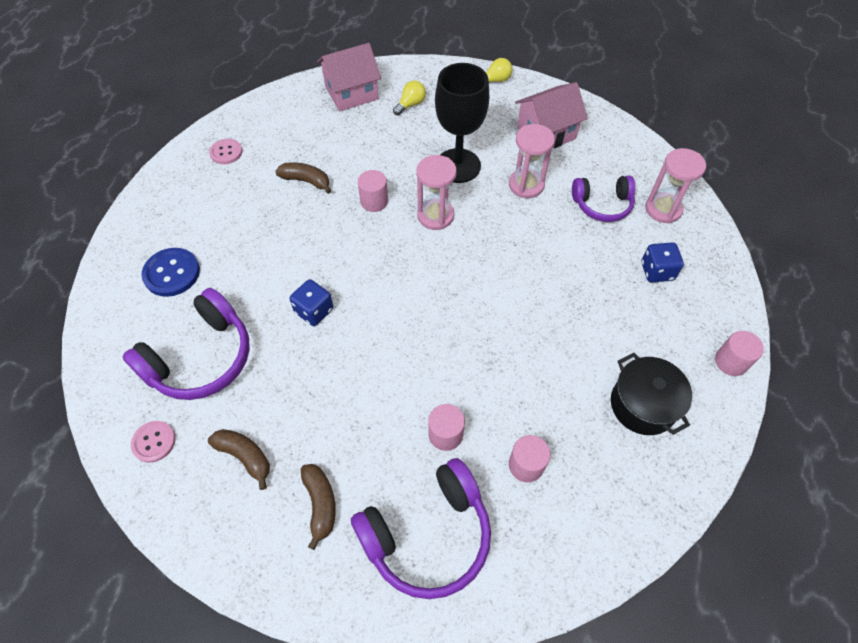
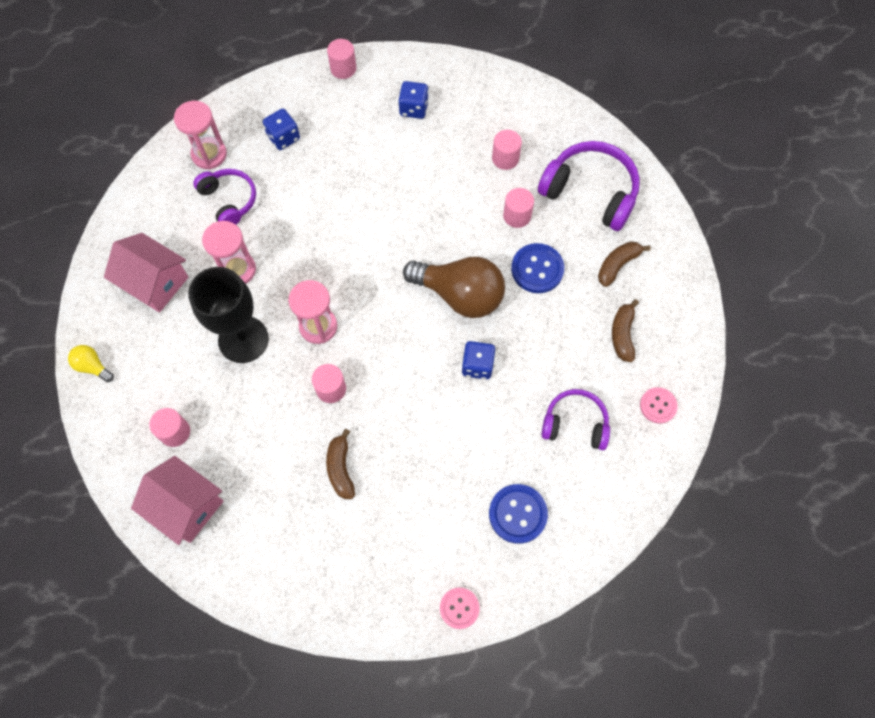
camera: 120 degrees left, 10 degrees up
(201, 358) = (575, 424): purple headphones -> purple headphones, size x0.63
(226, 152) = (348, 580): pink button -> pink button (459, 608)
(371, 417) = (537, 269): none -> blue button
(392, 333) = (460, 295): none -> brown light bulb
(410, 104) = (175, 432): yellow light bulb -> pink cylinder
(643, 405) = (414, 108): black pot -> blue dice

